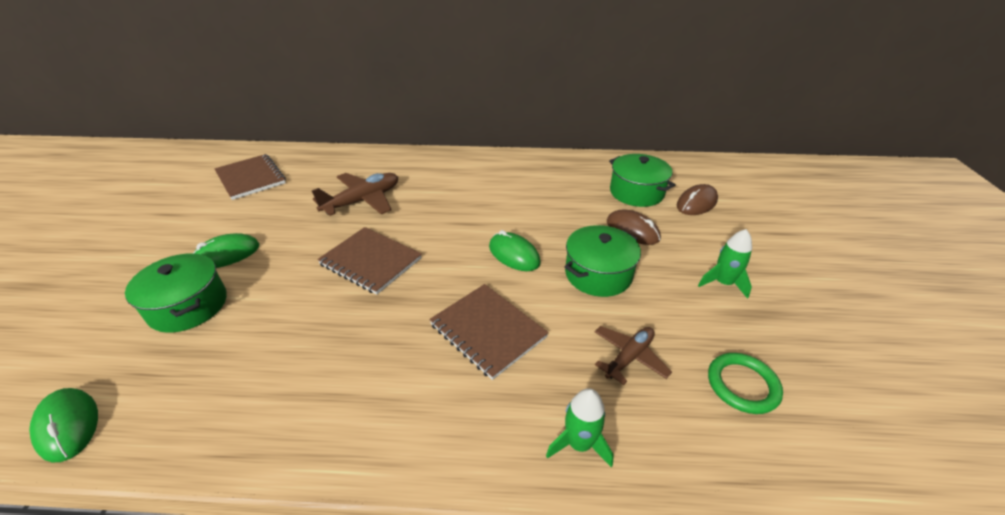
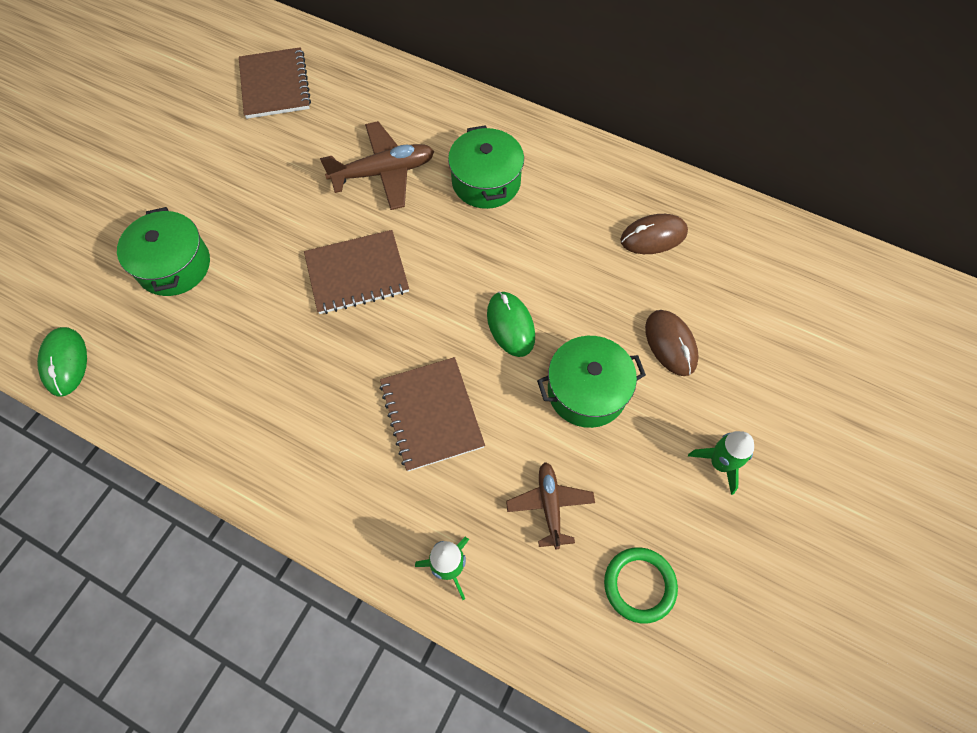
camera: 25 degrees right, 25 degrees up
(227, 255) = (222, 207): green mouse -> none
(370, 261) = (357, 274): brown notebook -> brown notebook turned 75 degrees counterclockwise
(629, 357) = (550, 506): brown plane -> brown plane turned 75 degrees counterclockwise
(636, 192) = (721, 283): green pot -> green pot (486, 181)
(696, 203) = (787, 332): brown mouse -> brown mouse (653, 236)

